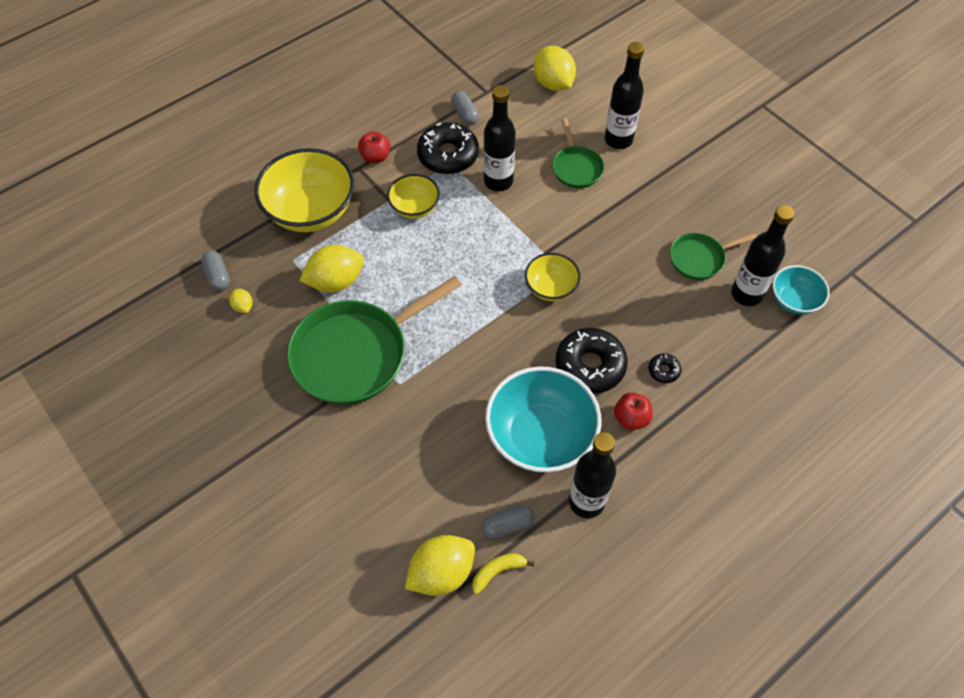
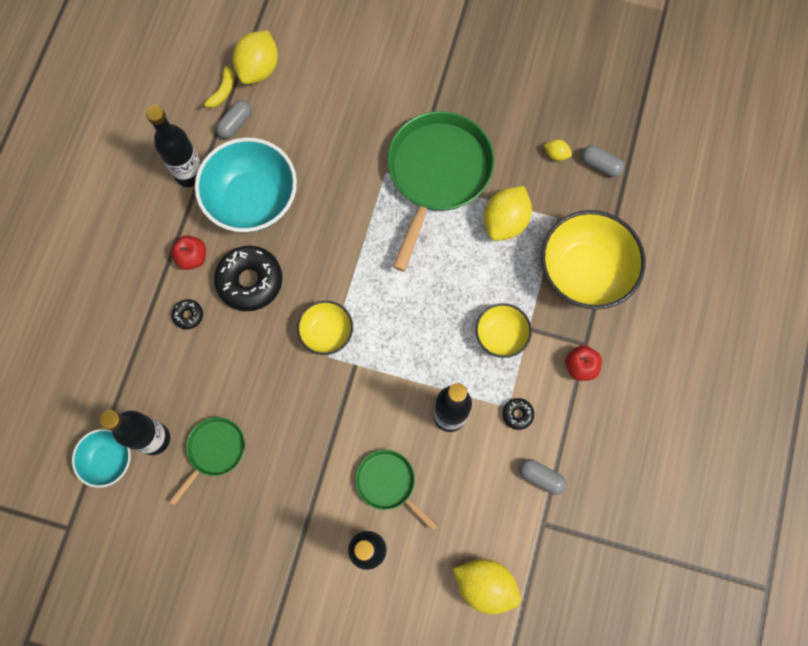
camera: 145 degrees right, 15 degrees up
(448, 155) = (517, 414): black donut -> black donut, size x0.45

